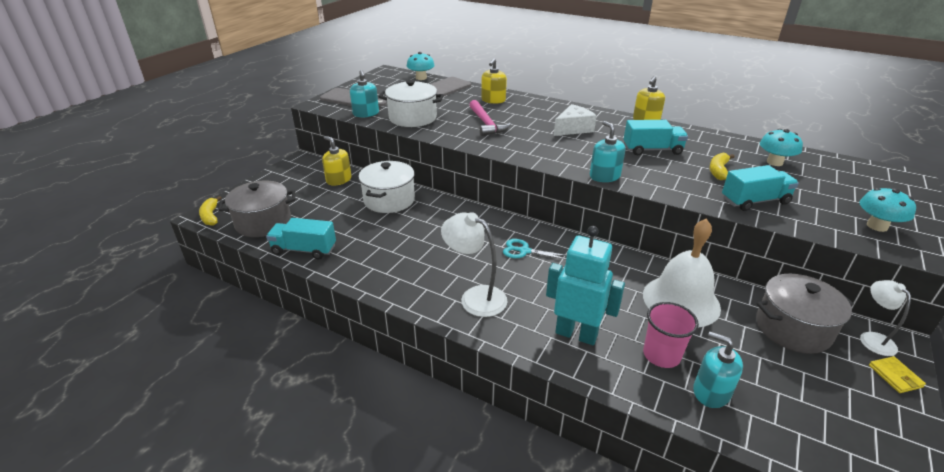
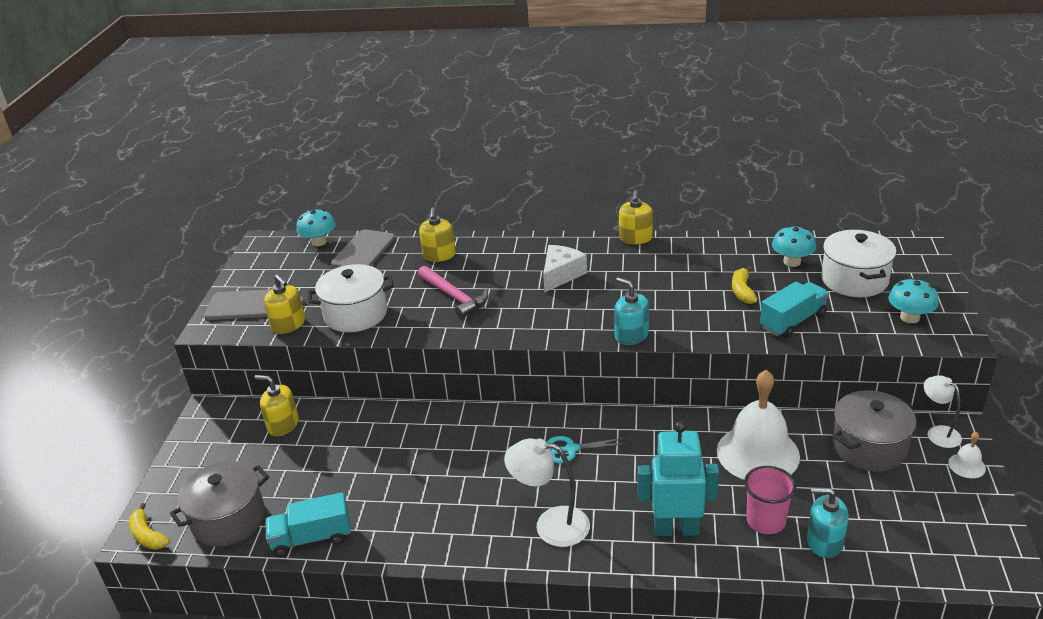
camera: 20 degrees left, 0 degrees up
(366, 113) = (288, 325): turquoise soap dispenser -> yellow soap dispenser
(389, 200) = (370, 433): white pot -> white pot (854, 280)
(652, 150) = (663, 281): turquoise truck -> none
(895, 376) = (967, 465): yellow wallet -> white bell

